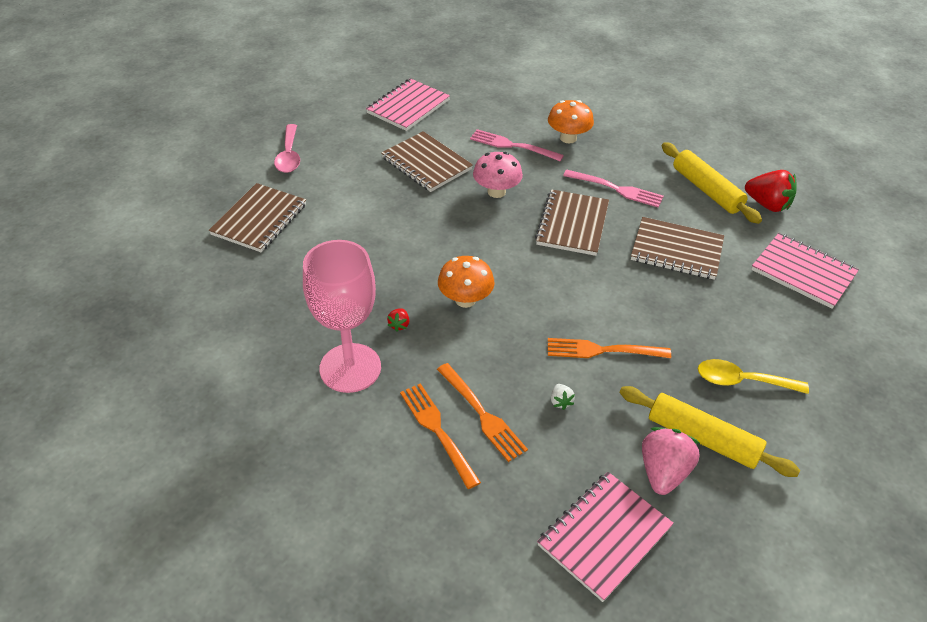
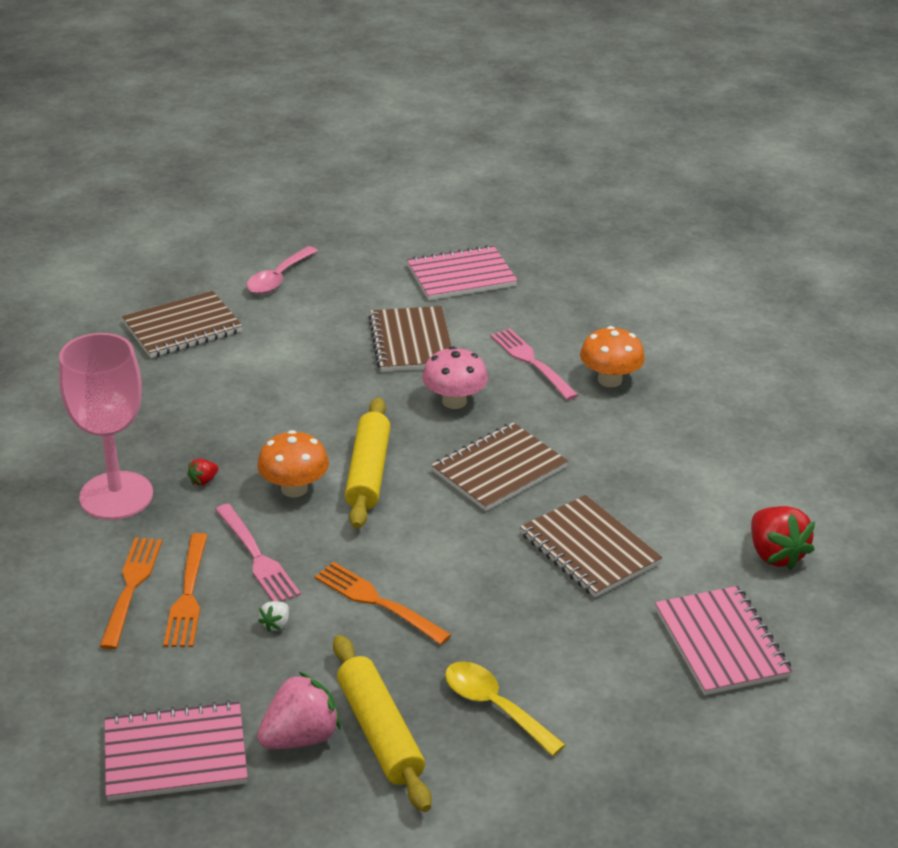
camera: 35 degrees right, 10 degrees down
(616, 189) = (599, 457): pink fork -> pink fork (257, 557)
(706, 190) = (714, 505): yellow rolling pin -> yellow rolling pin (368, 472)

